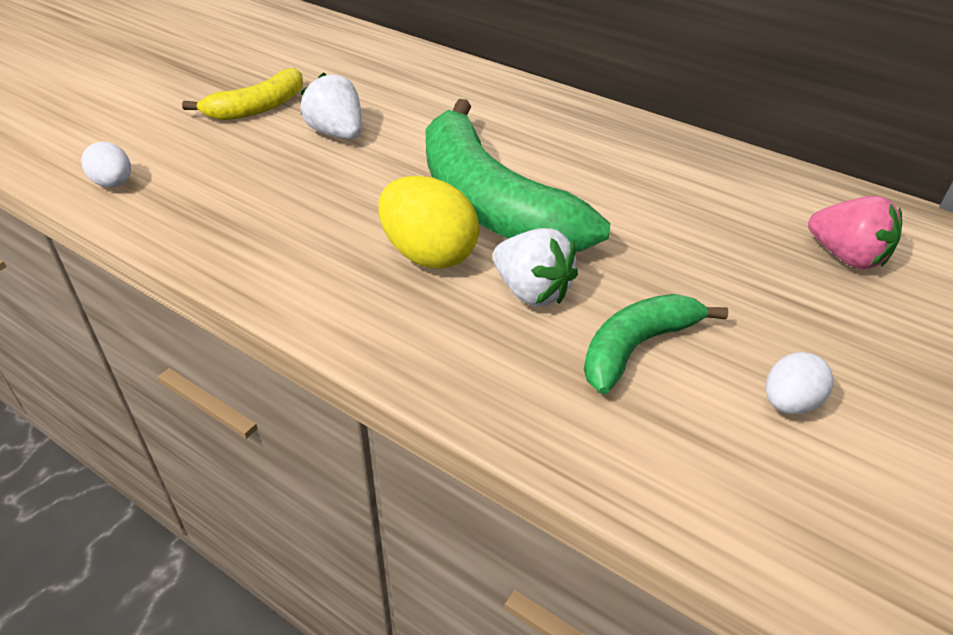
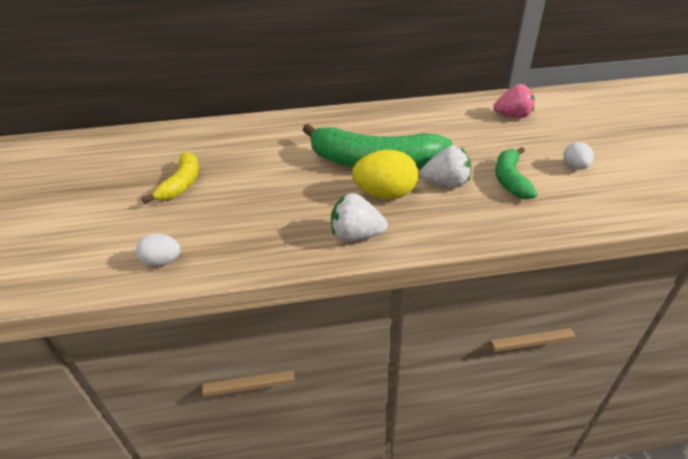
camera: 40 degrees left, 5 degrees down
(337, 133) = (250, 173): white strawberry -> white strawberry (356, 236)

